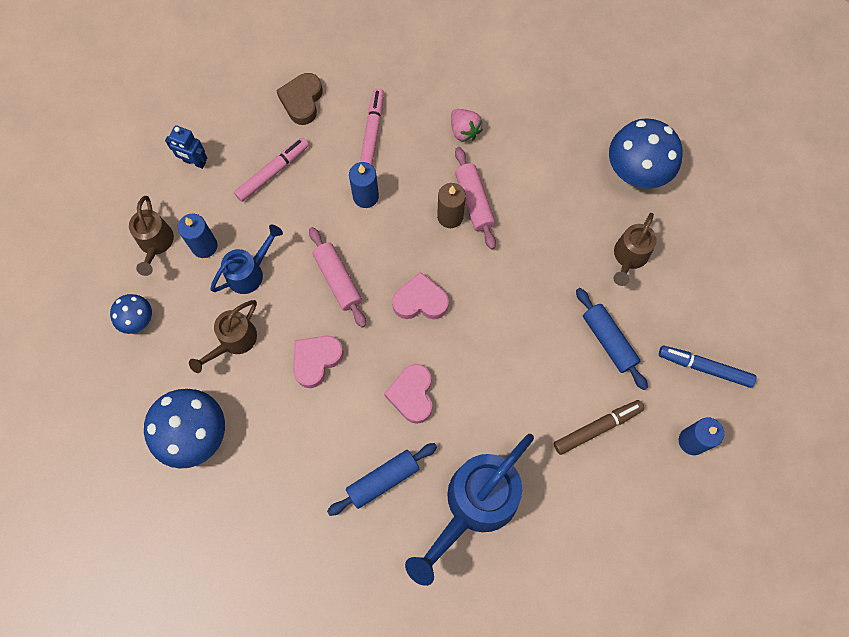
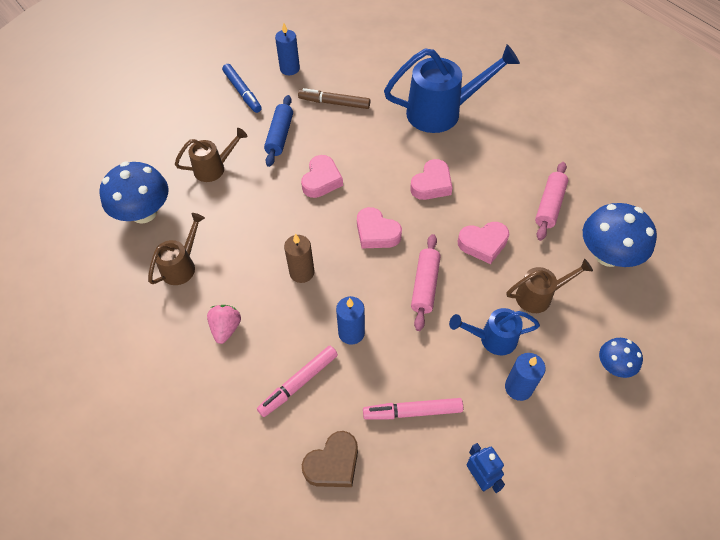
camera: 140 degrees left, 15 degrees down
(155, 244) = (563, 421): brown watering can -> brown watering can (182, 266)
(383, 480) = (489, 154): blue rolling pin -> none
(474, 202) = (274, 270): pink rolling pin -> pink rolling pin (549, 205)
(519, 319) = (321, 180): none -> pink heart

